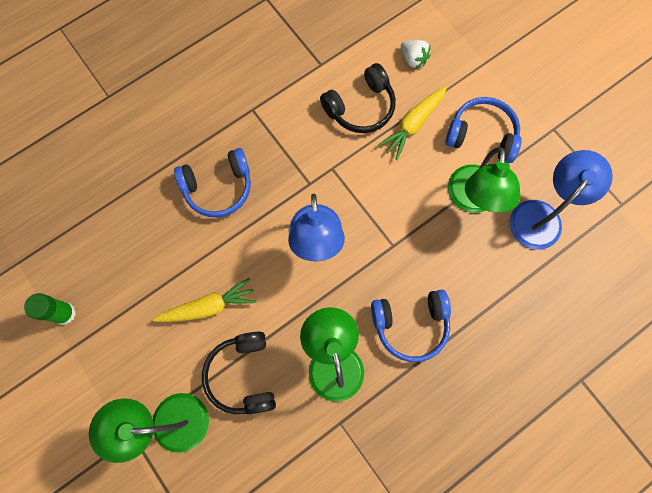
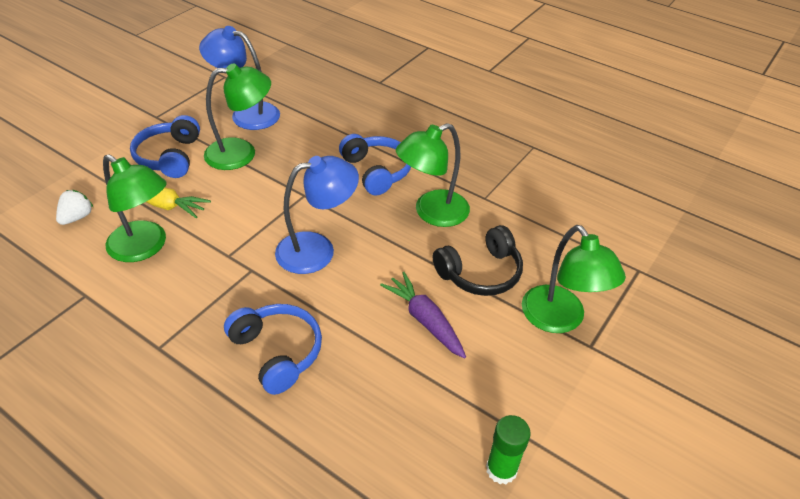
camera: 110 degrees left, 30 degrees down
(208, 306) = (425, 320): yellow carrot -> purple carrot
(360, 107) = (145, 247): black headphones -> green lamp

